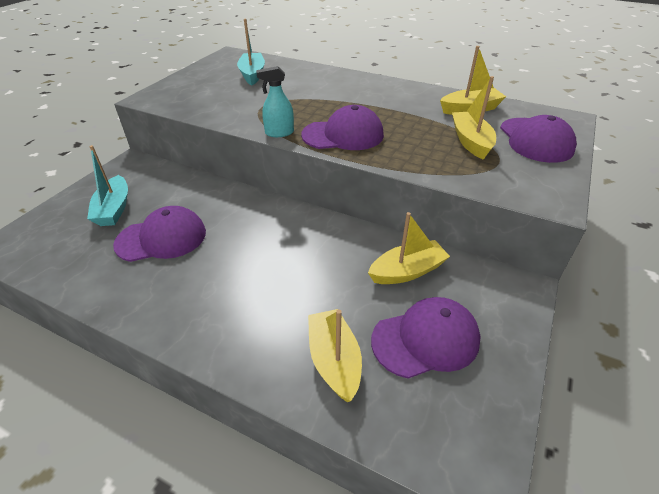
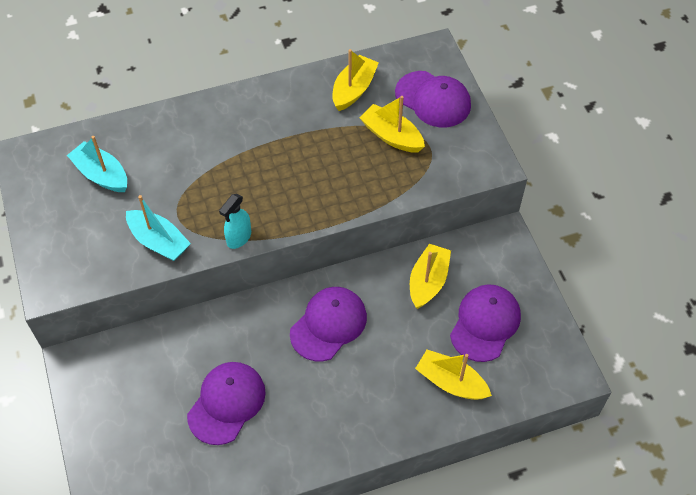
camera: 45 degrees left, 15 degrees up
(114, 209) = (144, 415): turquoise boat -> turquoise boat (159, 241)
(343, 135) = (292, 201): purple cap -> purple cap (328, 324)

